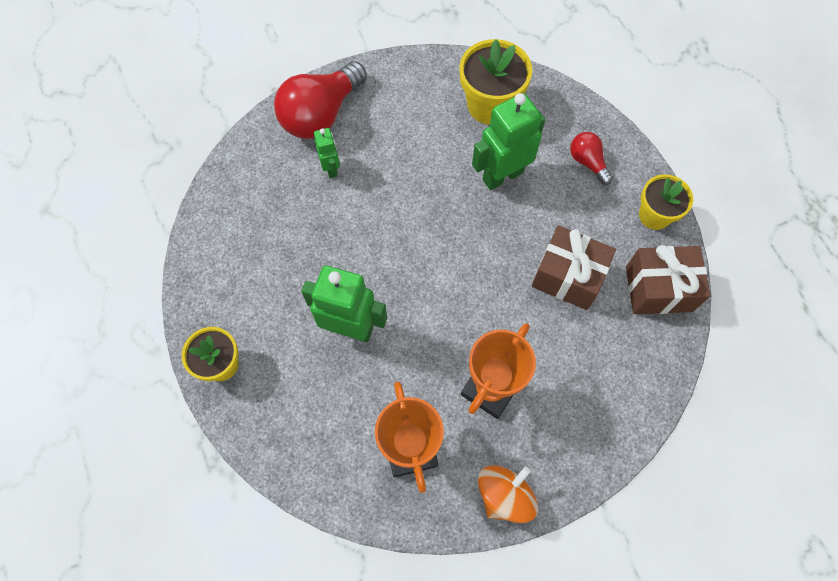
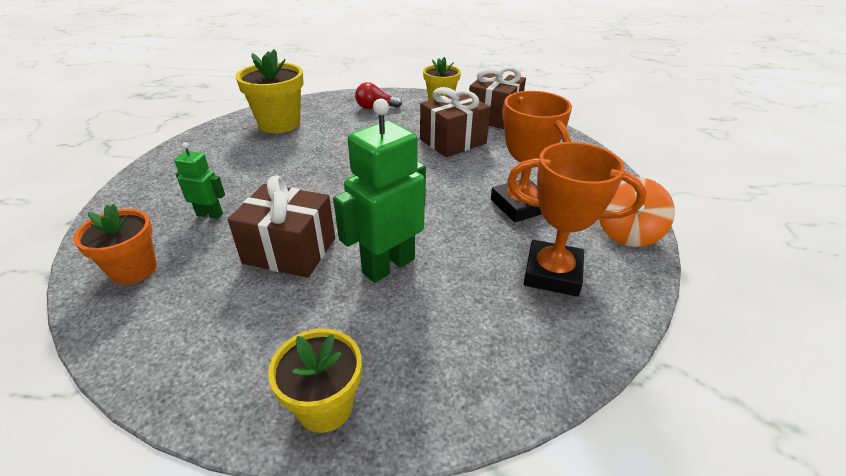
camera: 60 degrees left, 30 degrees down
(254, 175) = (134, 269): none -> orange flower pot
(321, 114) = (149, 200): red light bulb -> none
(326, 252) = (290, 250): none -> brown gift
(502, 175) = (341, 138): green robot -> none
(504, 495) = (627, 233): orange spinning top -> orange spinning top turned 135 degrees counterclockwise

